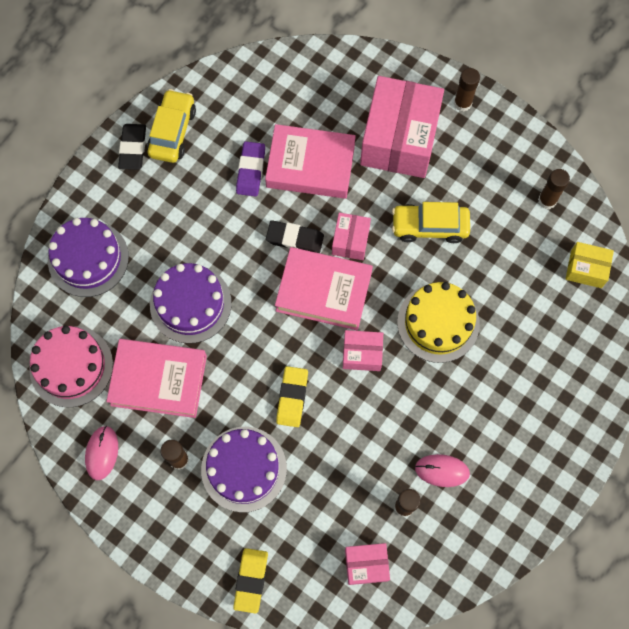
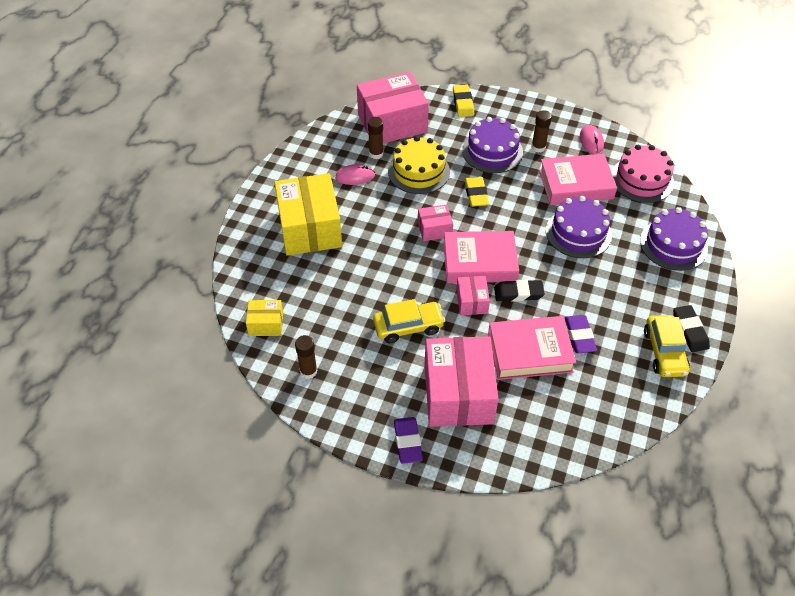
camera: 165 degrees right, 20 degrees down
(366, 564) = (392, 123): pink box -> pink box, size x2.10
(438, 323) = (382, 260): yellow cake -> yellow cake (418, 171)
(462, 103) = (407, 442): brown glue stick -> purple eraser
(516, 395) = (310, 228): none -> yellow box

